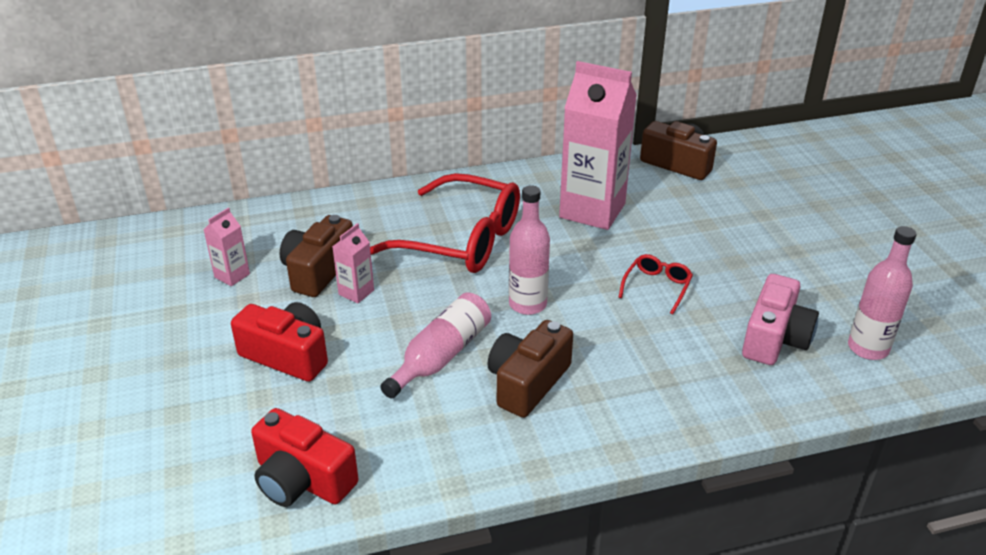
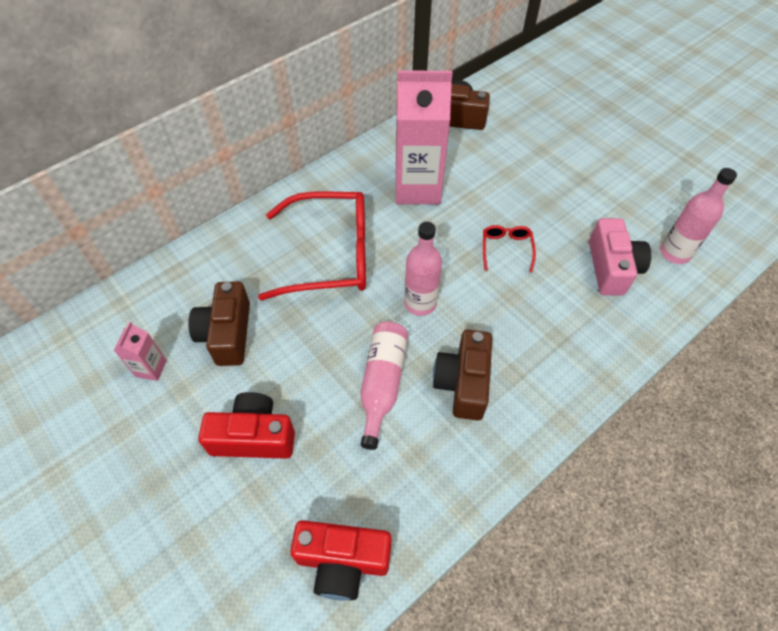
camera: 25 degrees left, 20 degrees up
(356, 292) = (274, 344): pink carton -> none

